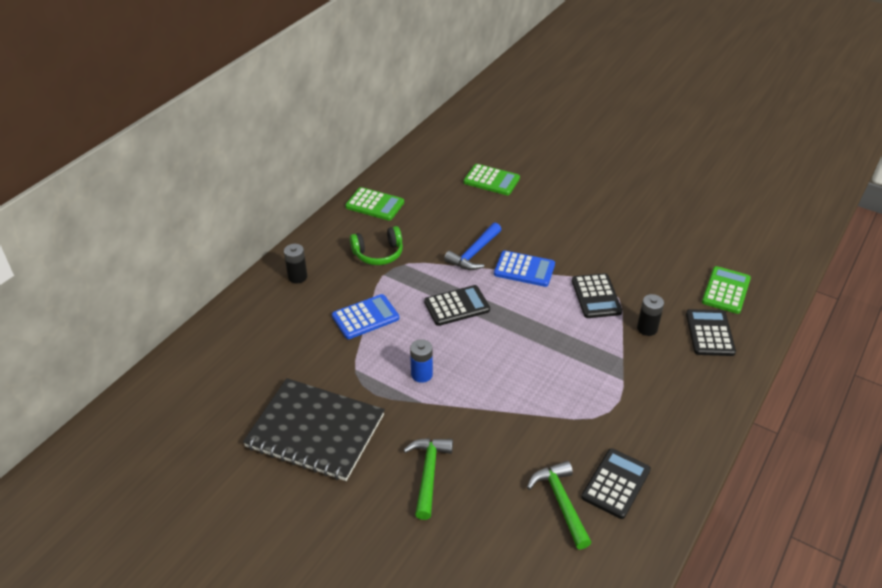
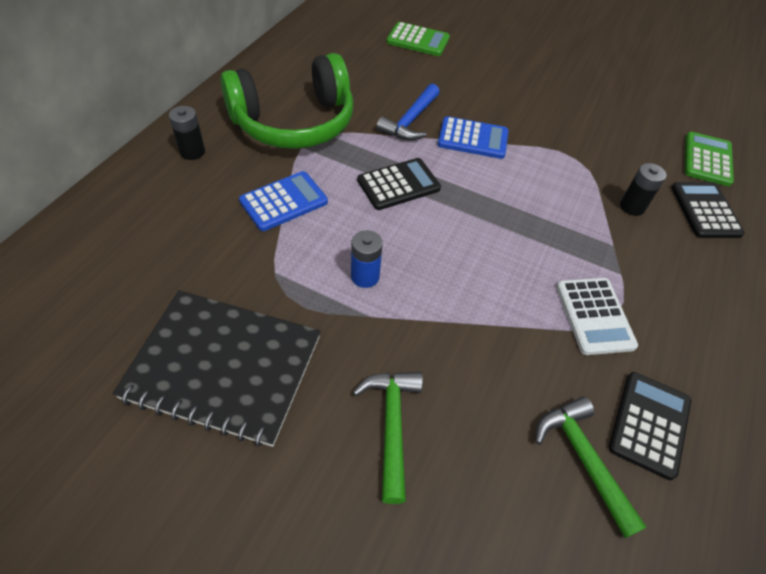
camera: 10 degrees left, 10 degrees up
(375, 205) = (285, 66): green calculator -> none
(378, 254) = (294, 122): green headphones -> green headphones, size x1.94
(593, 409) = (594, 316): none -> white calculator
(596, 296) = (563, 169): black calculator -> none

